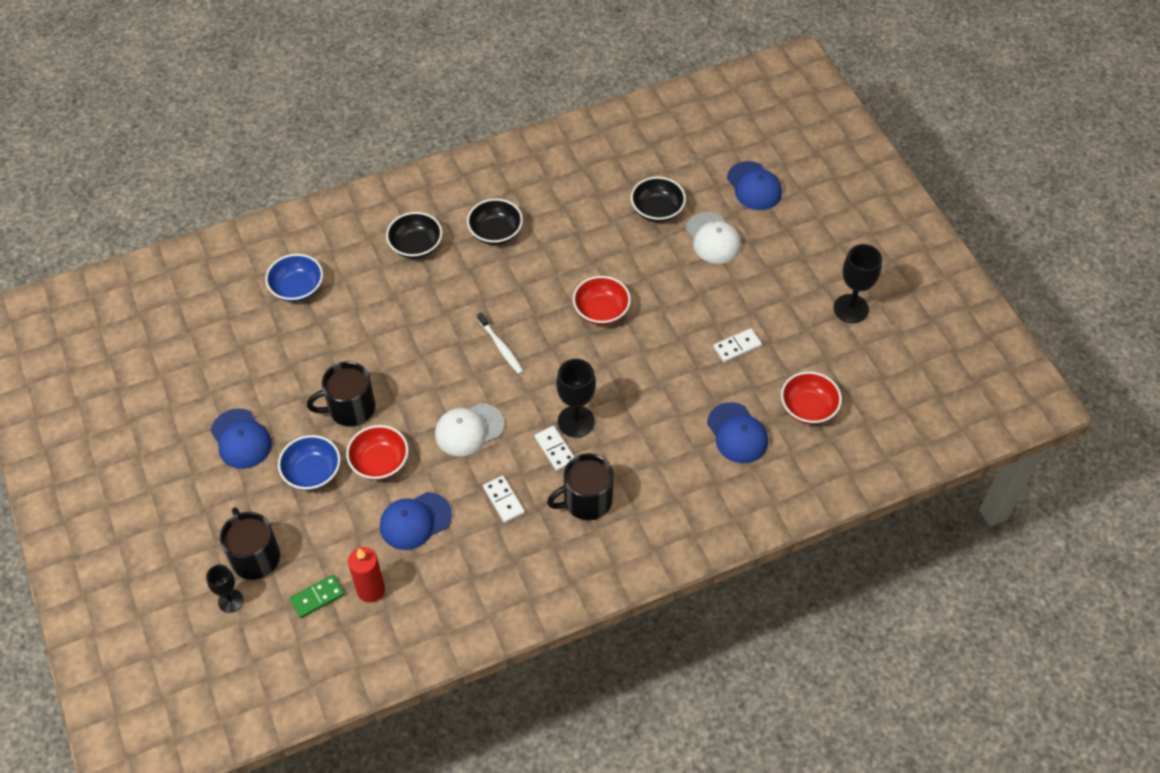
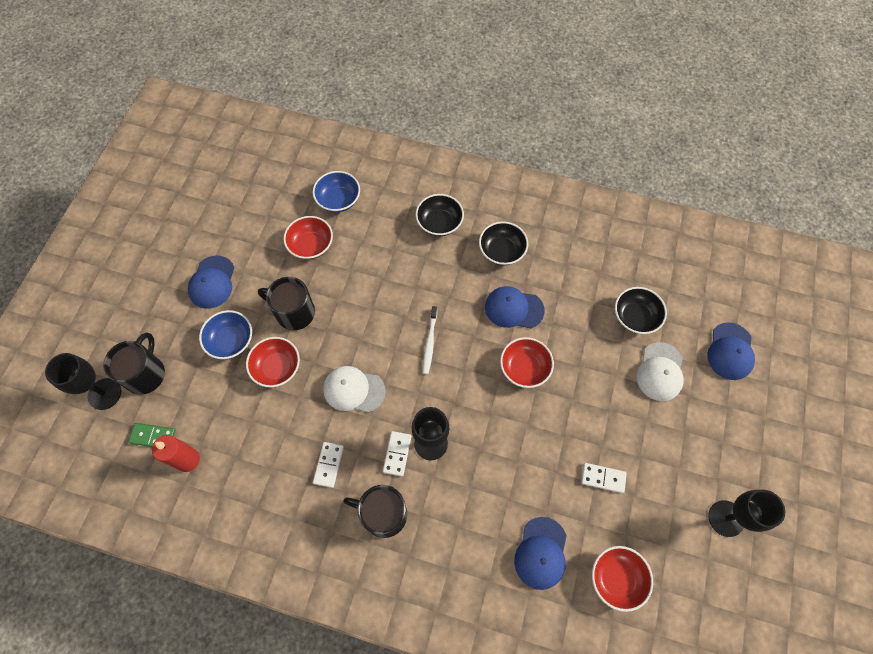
camera: 40 degrees right, 10 degrees up
(230, 601) = (104, 394): black goblet -> black goblet, size x1.59
(309, 344) = (311, 245): none -> red bowl
(415, 521) = (259, 431): blue cap -> blue cap (513, 308)

